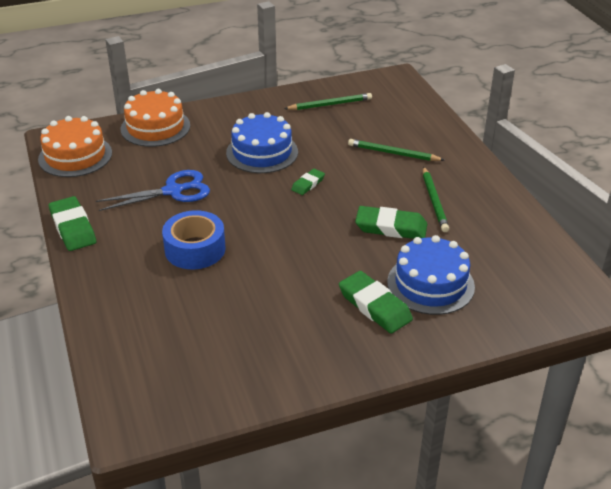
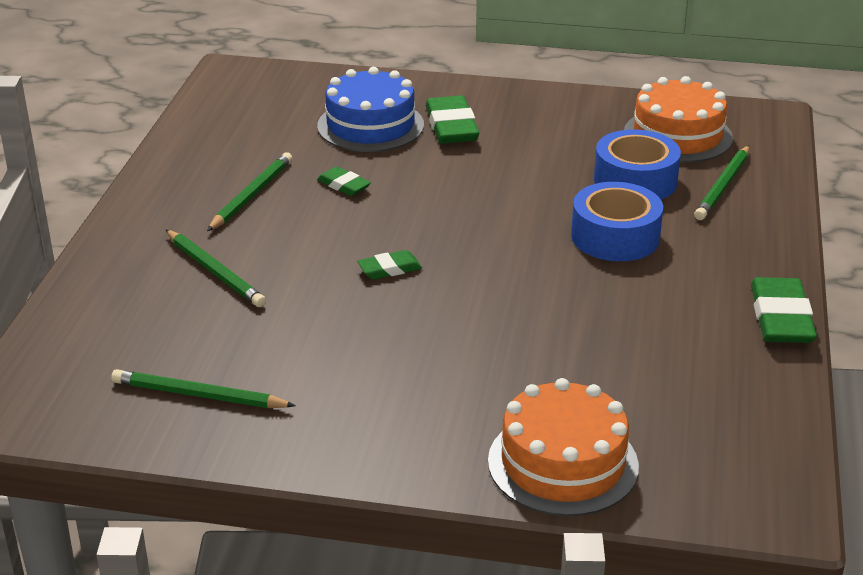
camera: 150 degrees left, 5 degrees down
(75, 156) = (746, 450): orange cake -> orange cake (678, 135)
(140, 321) = (723, 186): none -> green pencil
(173, 191) = (600, 324): blue scissors -> none
(206, 302) = (635, 181): none -> blue tape
(262, 152) = (410, 342): blue cake -> none
(391, 227) = (344, 185): green eraser -> green eraser, size x0.56

